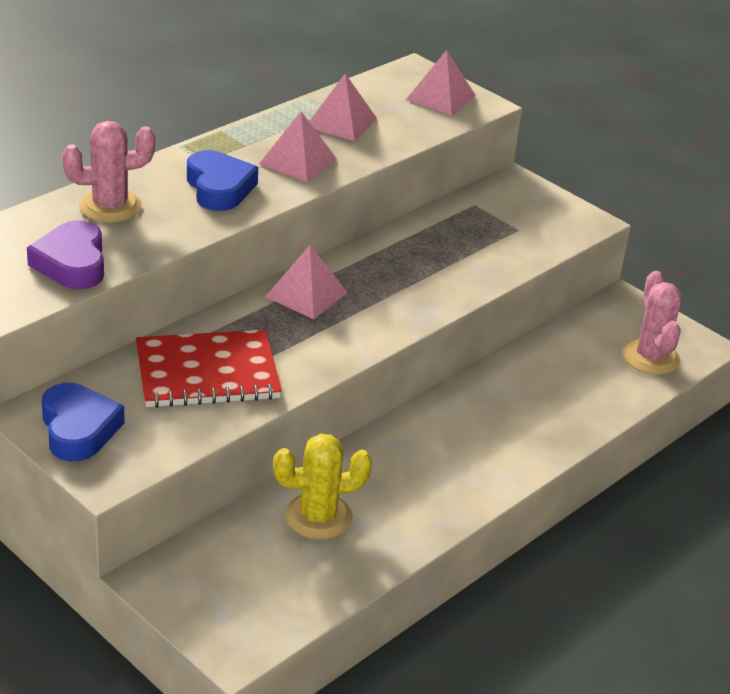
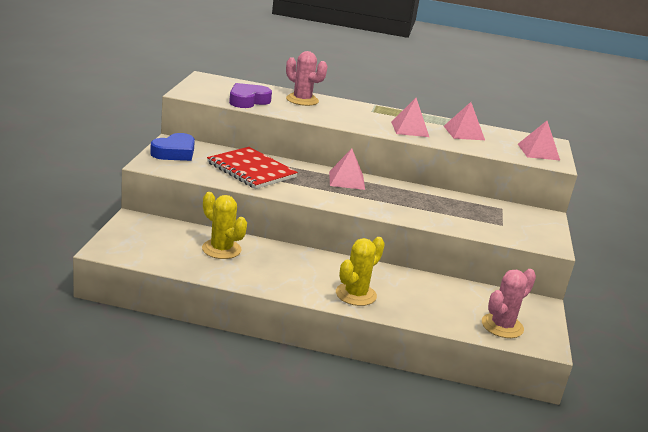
camera: 55 degrees right, 10 degrees down
(219, 188) = (355, 117): blue heart -> none
(517, 442) = (355, 294): none -> yellow cactus

